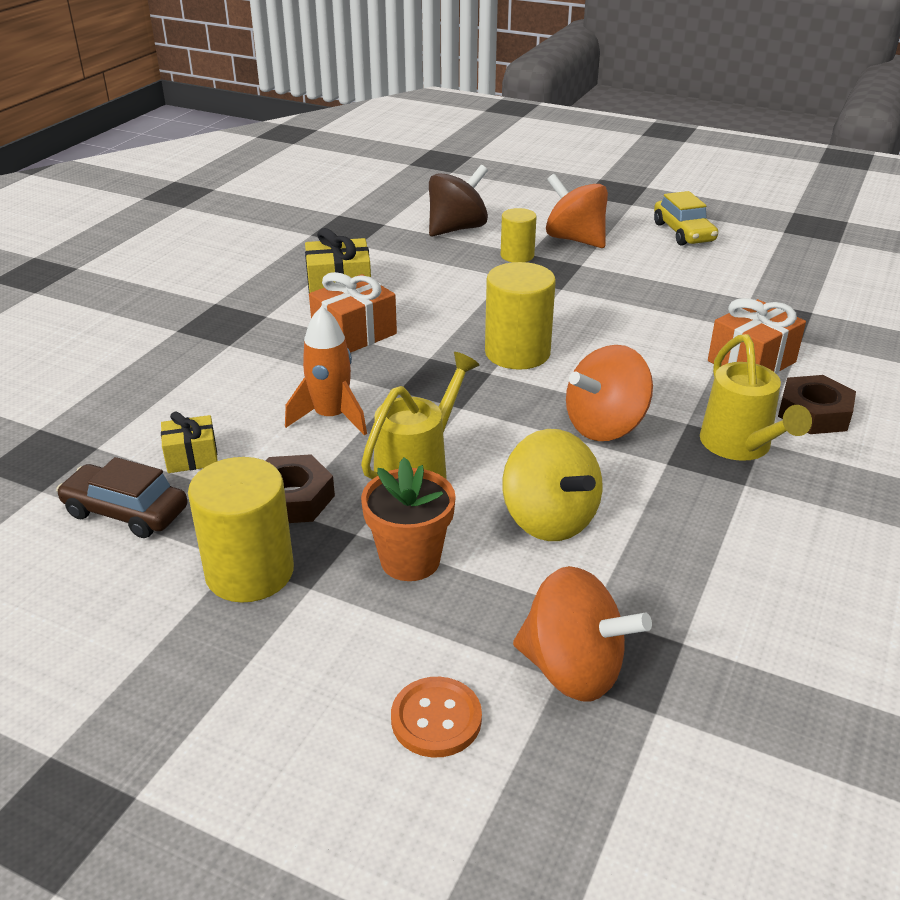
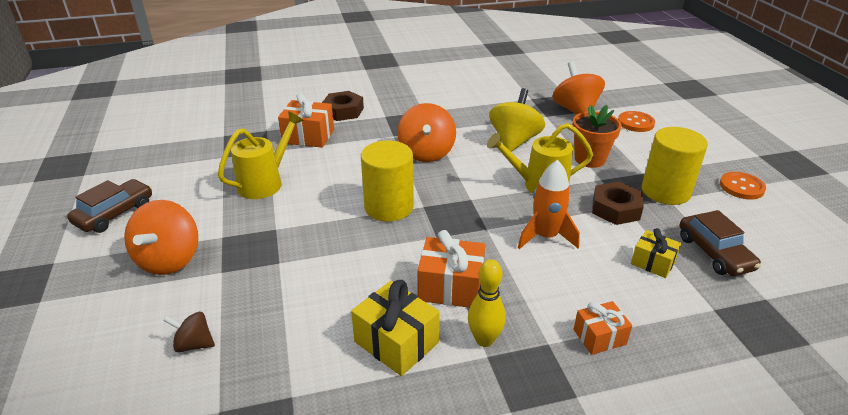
camera: 130 degrees left, 0 degrees up
(136, 665) = (741, 187): none -> orange button
(191, 369) = (599, 337): none -> orange gift
(280, 321) = (484, 340): none -> yellow bowling pin
(457, 229) = (194, 344): brown spinning top -> brown spinning top, size x0.52
(517, 255) = (231, 275): yellow cylinder -> none
(605, 426) = (426, 153): orange spinning top -> orange spinning top turned 75 degrees clockwise
(683, 232) = (115, 214): yellow car -> brown car
(740, 447) = (396, 119): yellow watering can -> yellow watering can (265, 182)

